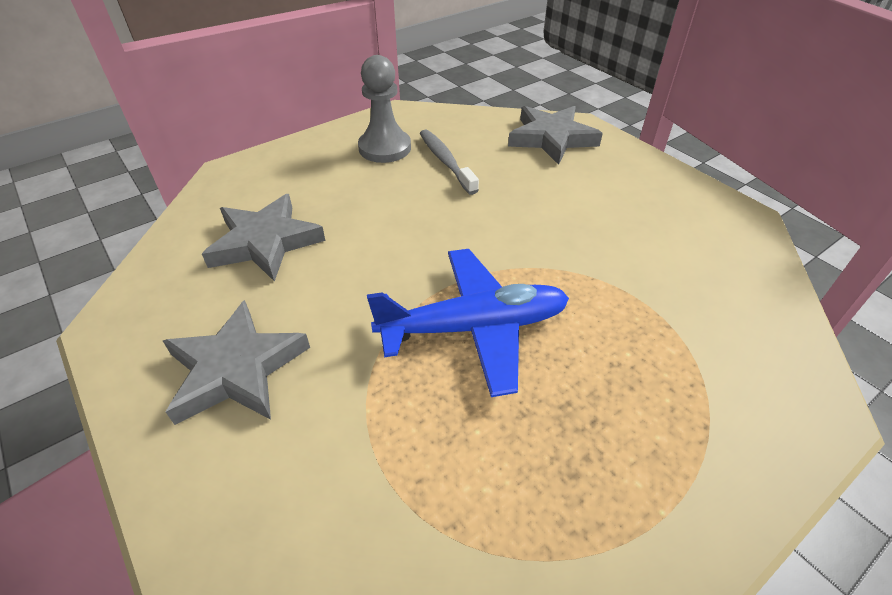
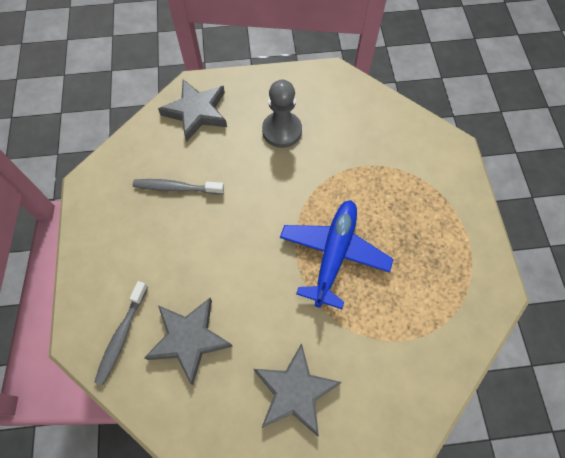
camera: 60 degrees left, 20 degrees up
(244, 194) = (121, 336): none -> grey toothbrush
(385, 148) = (131, 217): grey pawn -> grey pawn (282, 130)

